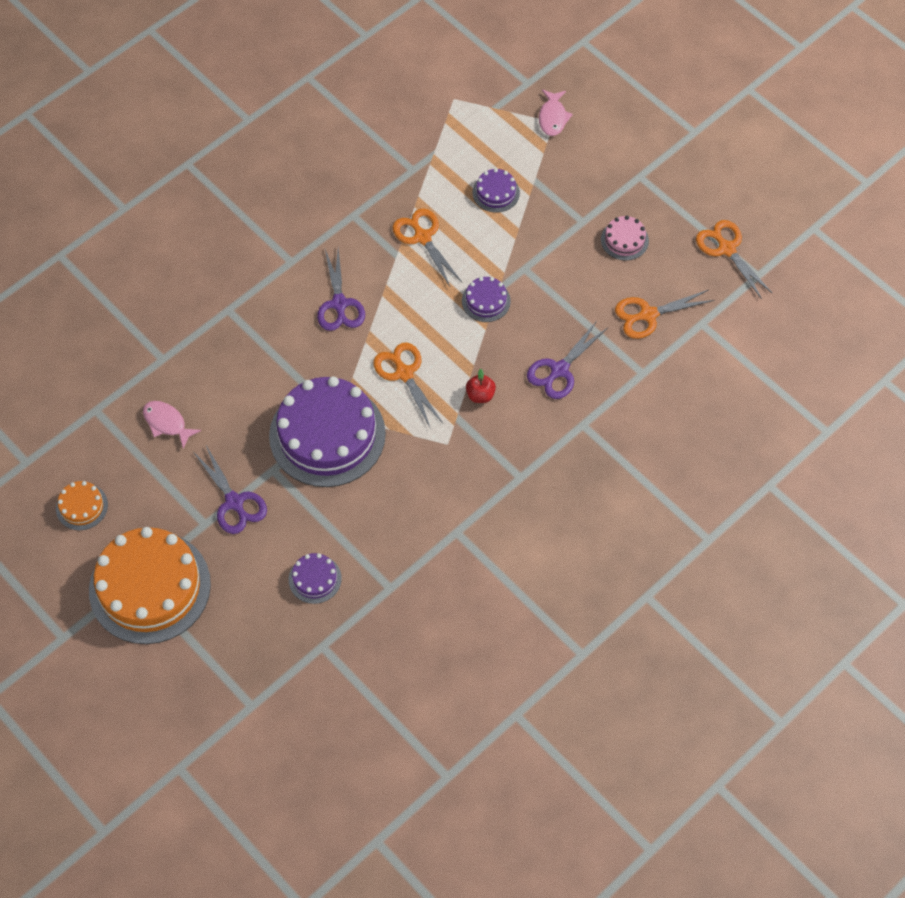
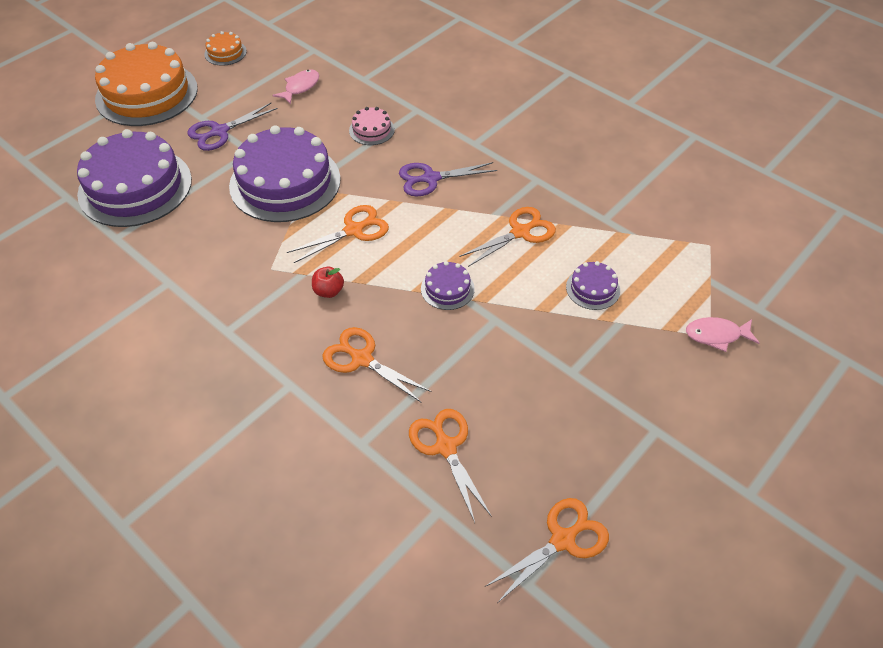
camera: 85 degrees right, 10 degrees down
(315, 579) = (135, 187): purple cake -> purple cake, size x2.29
(559, 370) = (362, 359): purple scissors -> orange scissors
(624, 240) = (553, 417): pink cake -> pink cake (371, 130)

